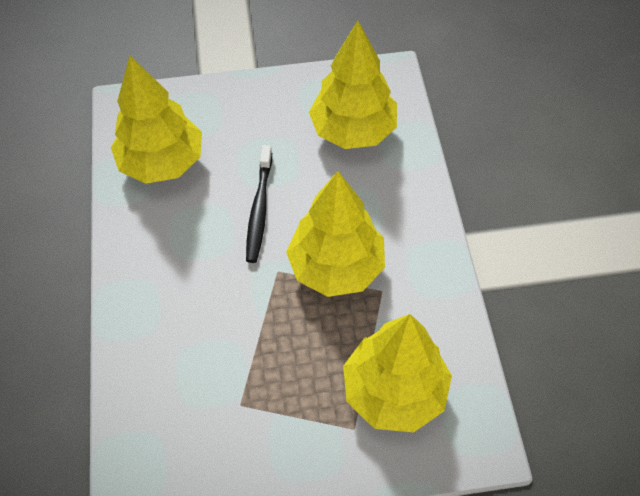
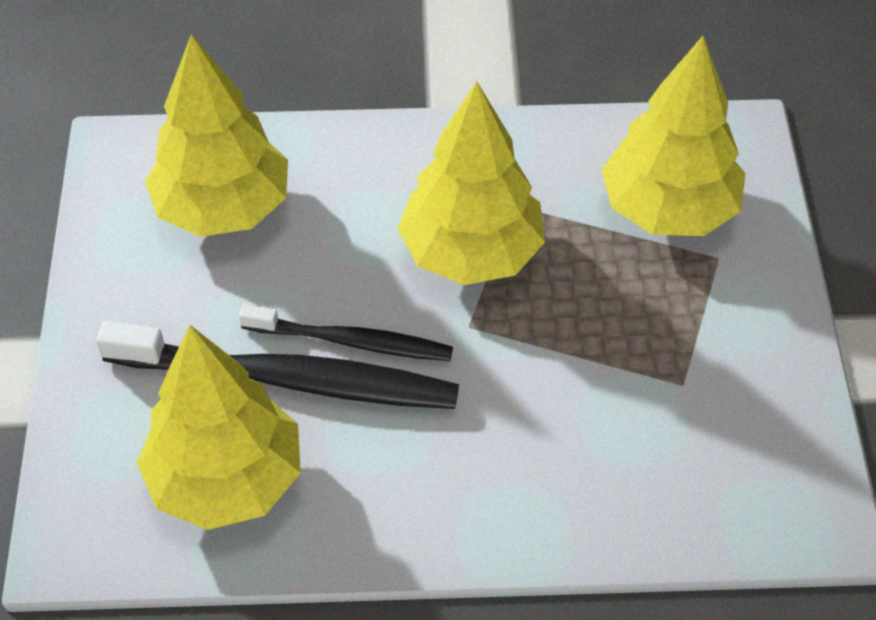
camera: 85 degrees left, 5 degrees down
(230, 181) = (289, 379): none -> black toothbrush

